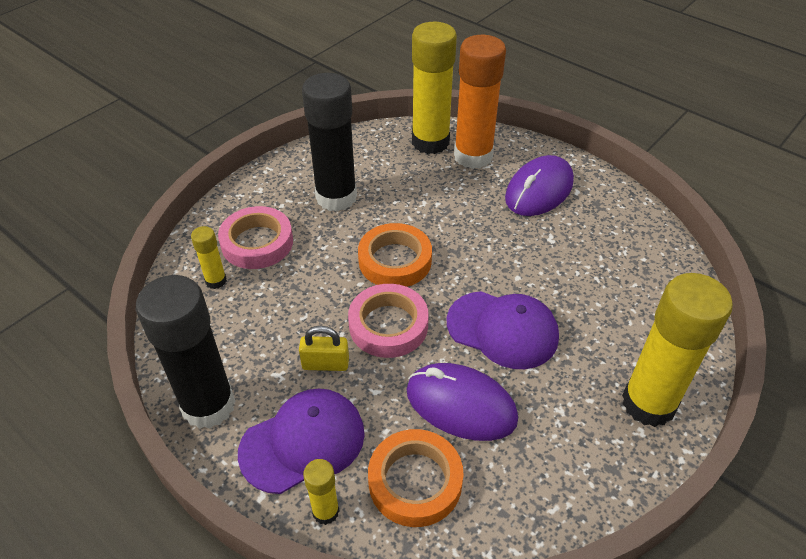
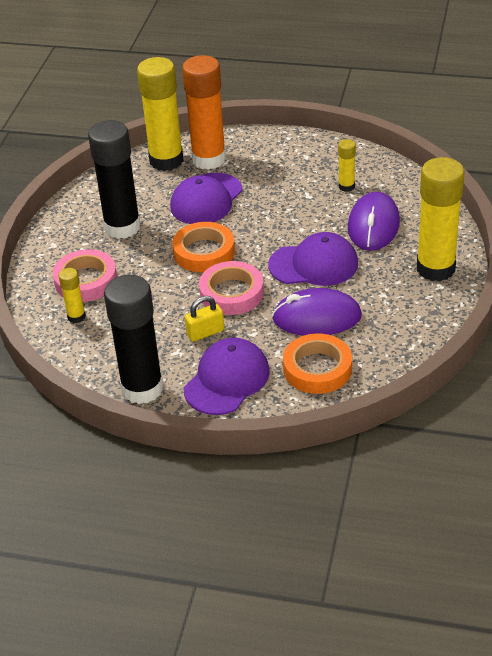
camera: 25 degrees left, 5 degrees down
(325, 511) = (272, 407): yellow glue stick -> yellow glue stick (346, 186)
(439, 200) = (206, 199): none -> purple cap
(539, 190) = (277, 166): purple mouse -> purple mouse (373, 225)

